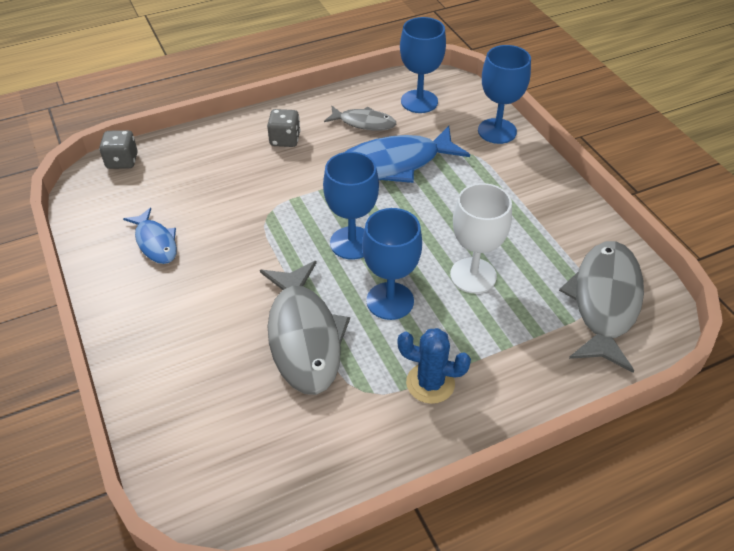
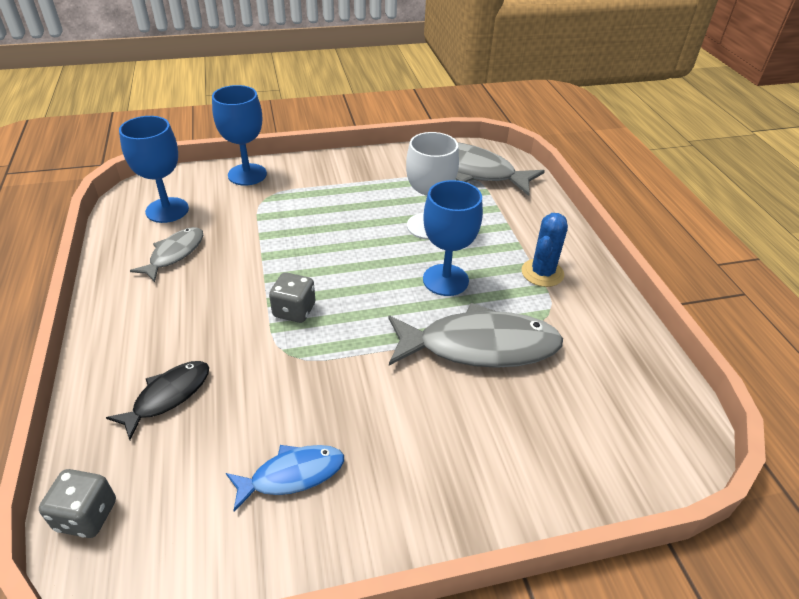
camera: 80 degrees left, 5 degrees down
(215, 165) = (168, 396): none -> black fish
(285, 140) = (160, 322): grey dice -> grey dice (294, 310)
(352, 243) = (361, 293): blue goblet -> none
(393, 164) = (257, 245): blue fish -> none

